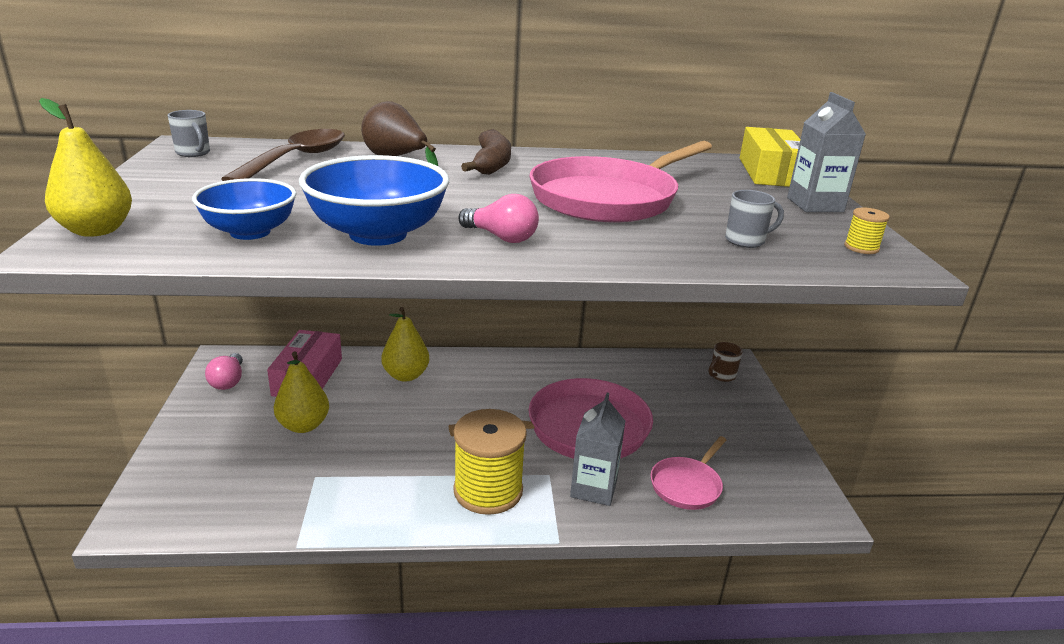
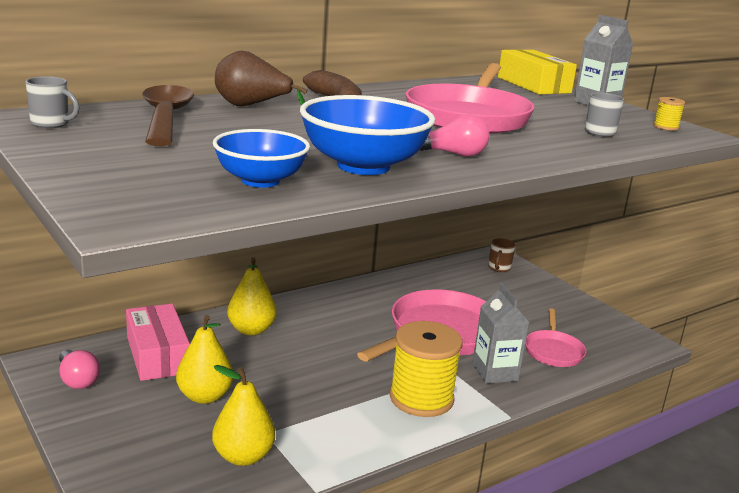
camera: 30 degrees left, 5 degrees down
(96, 230) = (120, 202): yellow pear -> yellow pear (243, 456)

